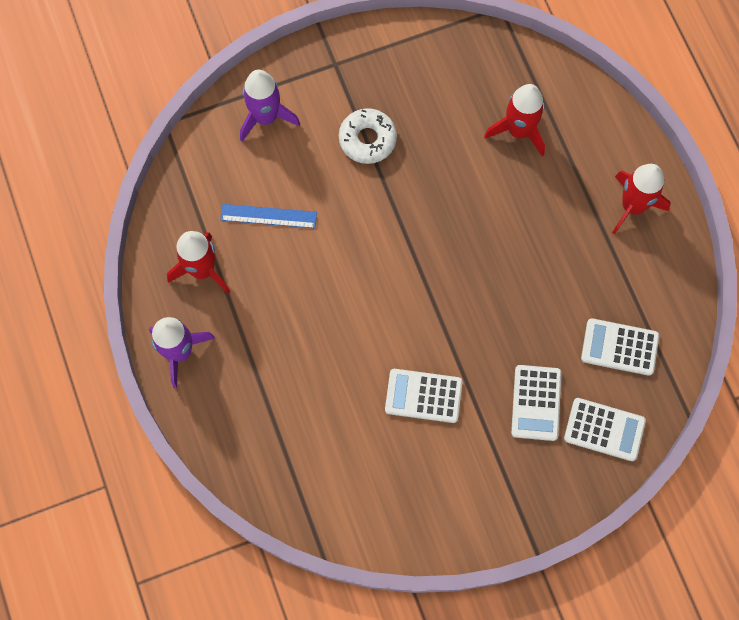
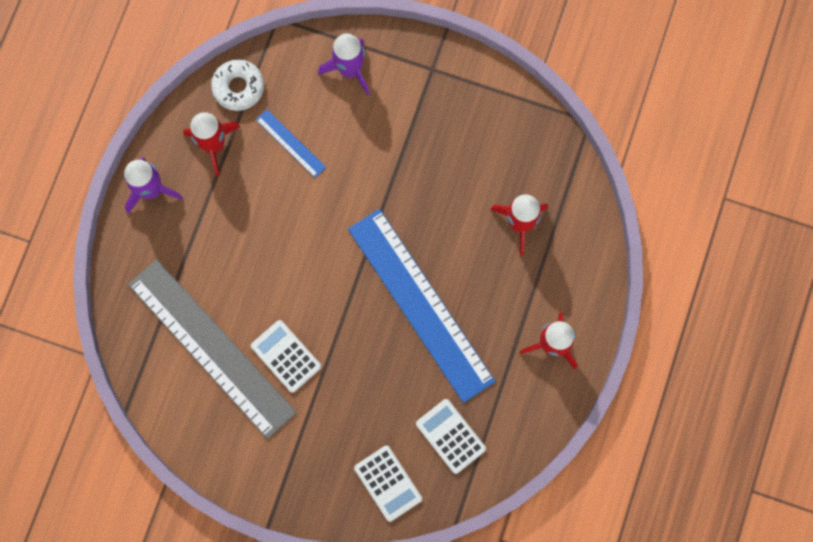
camera: 40 degrees right, 5 degrees up
(353, 442) = (212, 347): none -> grey ruler
(367, 139) = (406, 143): white donut -> white donut (238, 87)
(497, 261) = (420, 304): none -> blue ruler
(536, 403) = (358, 425): white calculator -> none

